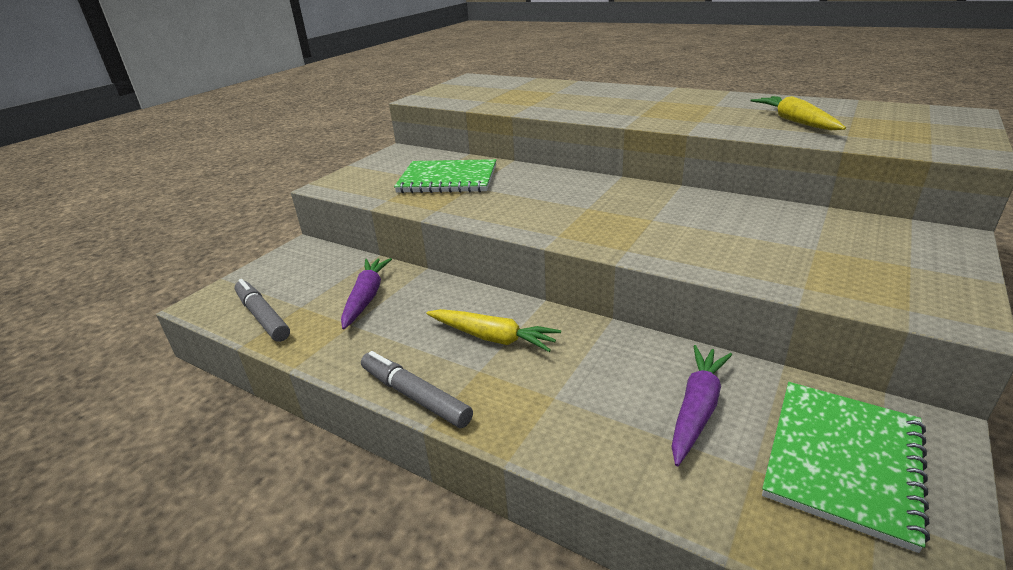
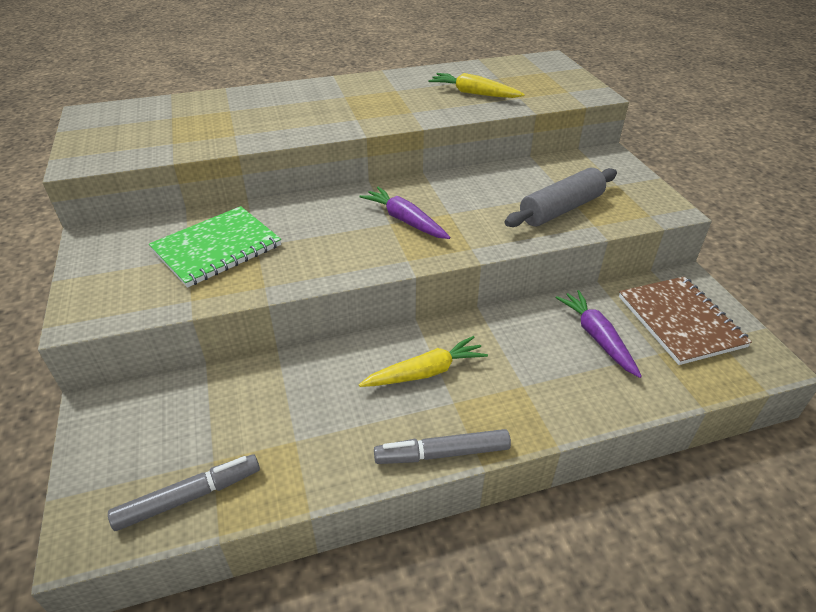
camera: 50 degrees left, 10 degrees up
(263, 316) = (189, 497): grey marker -> grey marker turned 150 degrees clockwise
(366, 297) = (267, 409): purple carrot -> purple carrot (405, 220)
(783, 259) = (561, 209): none -> grey rolling pin
(843, 461) = (680, 321): green notebook -> brown notebook

